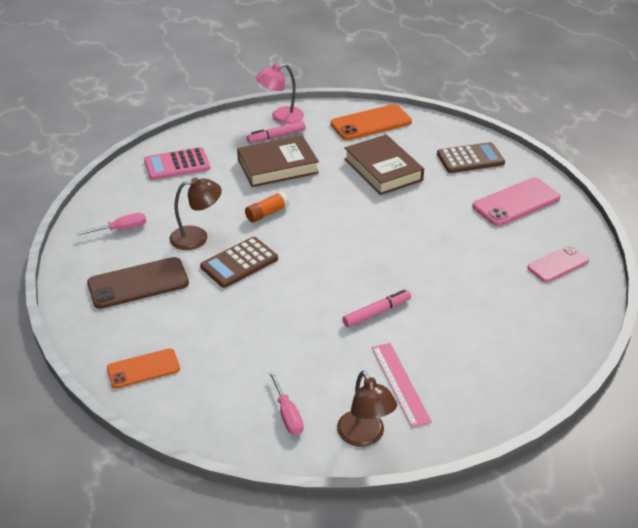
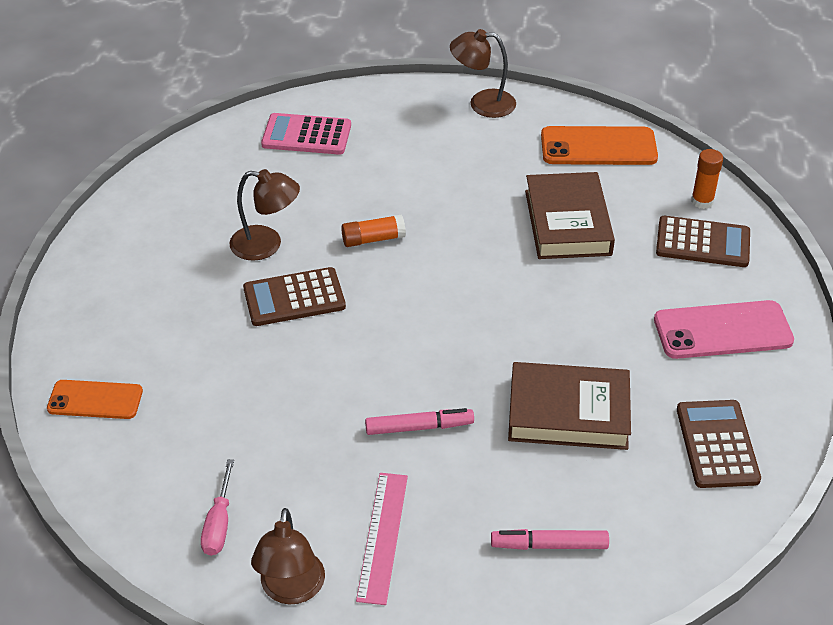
camera: 25 degrees right, 5 degrees up
(121, 229) = (185, 205): pink screwdriver -> none
(138, 283) = (159, 285): brown phone -> none
(276, 136) = (457, 131): pink marker -> pink marker (549, 545)
(277, 166) = (430, 175): brown book -> brown book (568, 412)
(281, 117) = (482, 103): pink lamp -> brown lamp
(453, 136) = (702, 201): none -> orange glue stick
(558, 264) = (717, 444): pink phone -> brown calculator

